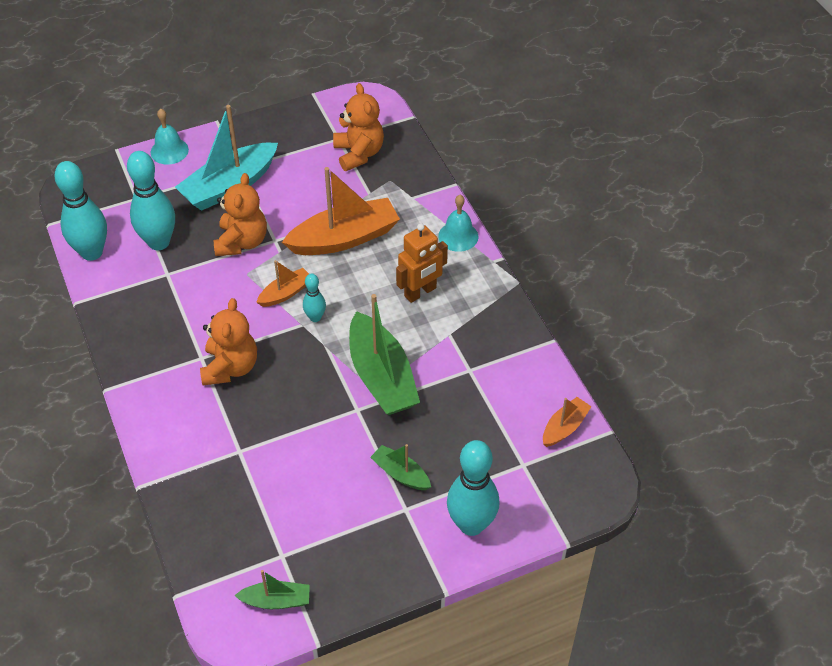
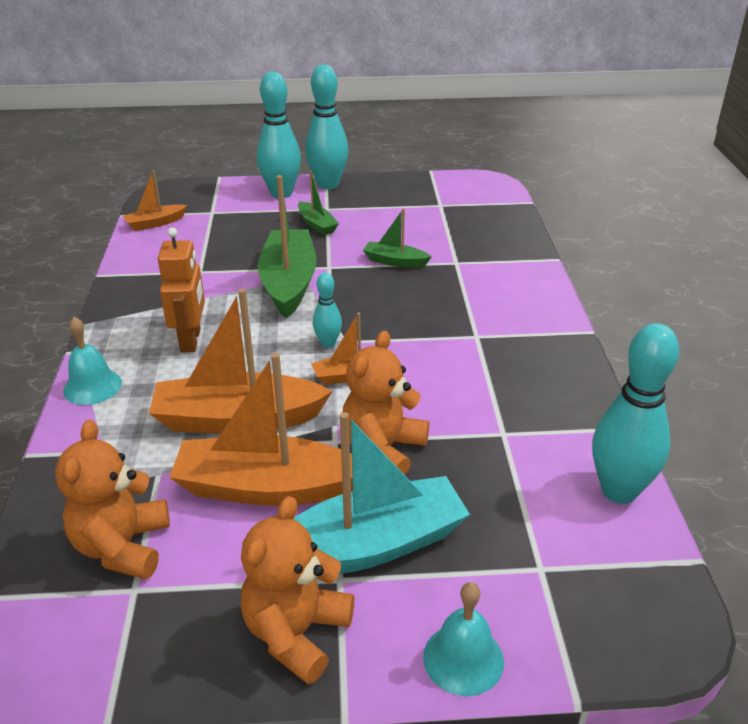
camera: 160 degrees left, 15 degrees down
(159, 242) = (509, 480): turquoise bowling pin -> turquoise bowling pin (328, 185)
(230, 367) = (445, 321): orange teddy bear -> orange teddy bear (296, 633)
(276, 600) = (453, 188): green boat -> green boat (395, 261)
(300, 201) = (267, 488): none -> orange boat
(420, 292) = (191, 340): orange robot -> orange robot turned 105 degrees clockwise

